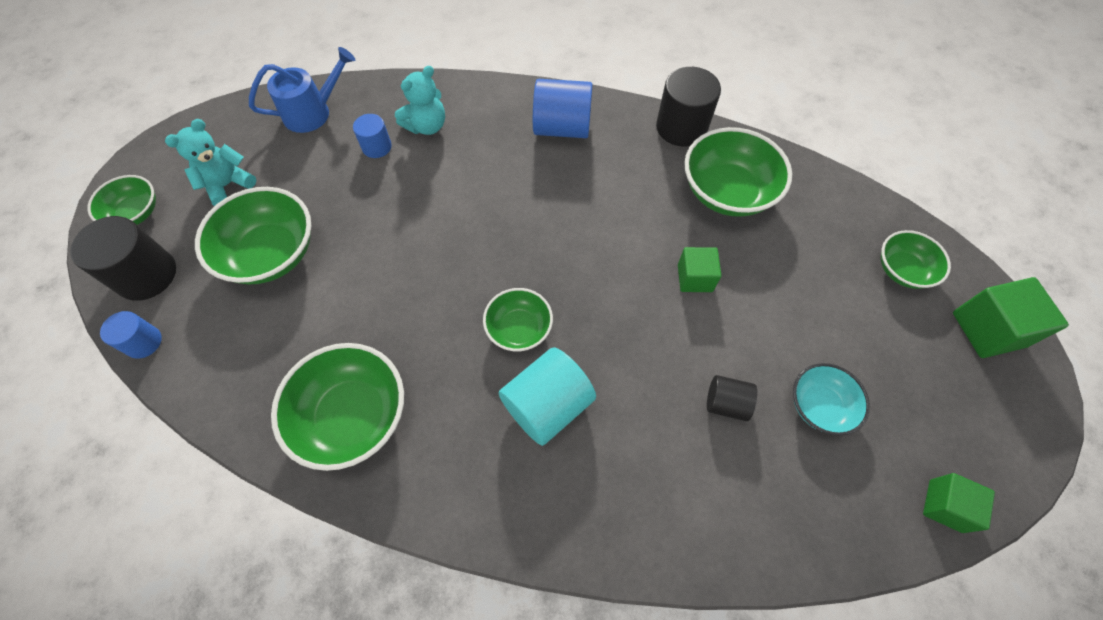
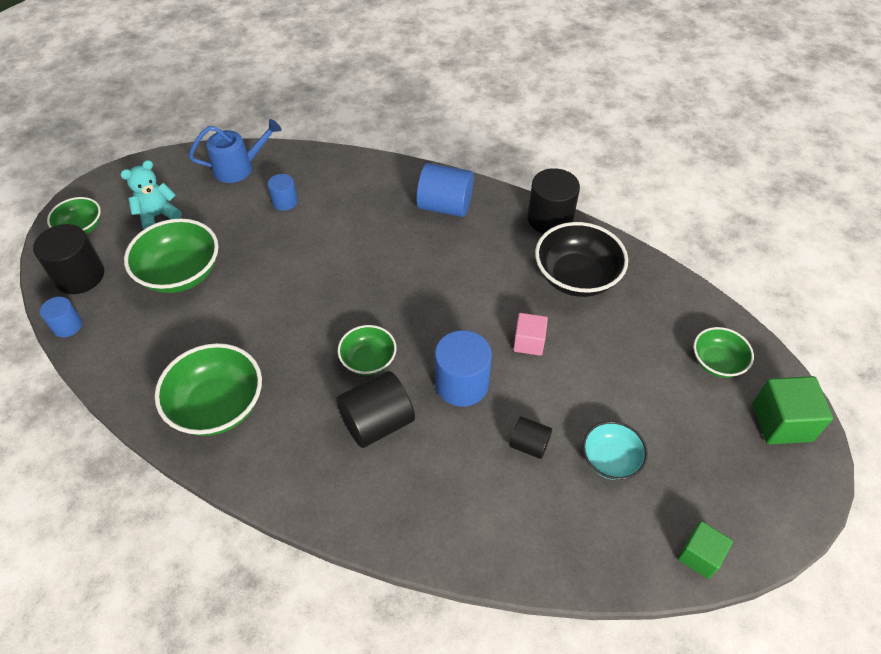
camera: 10 degrees right, 10 degrees down
(426, 126) = (330, 190): turquoise teddy bear -> none
(547, 405) = (377, 422): turquoise cylinder -> black cylinder
(632, 340) = (461, 384): none -> blue cylinder
(695, 278) = (529, 342): green cube -> pink cube
(727, 192) = (576, 277): green bowl -> black bowl

